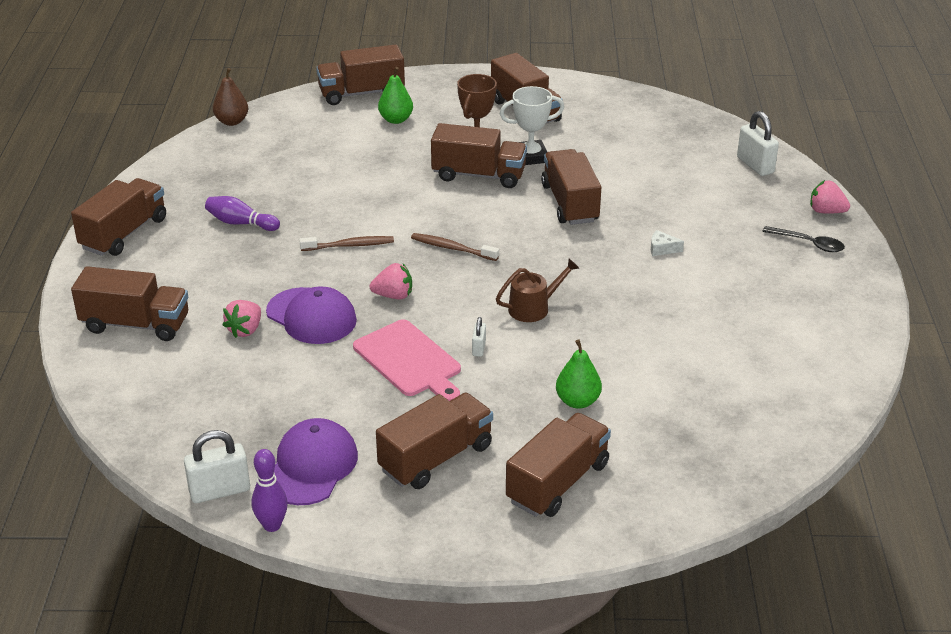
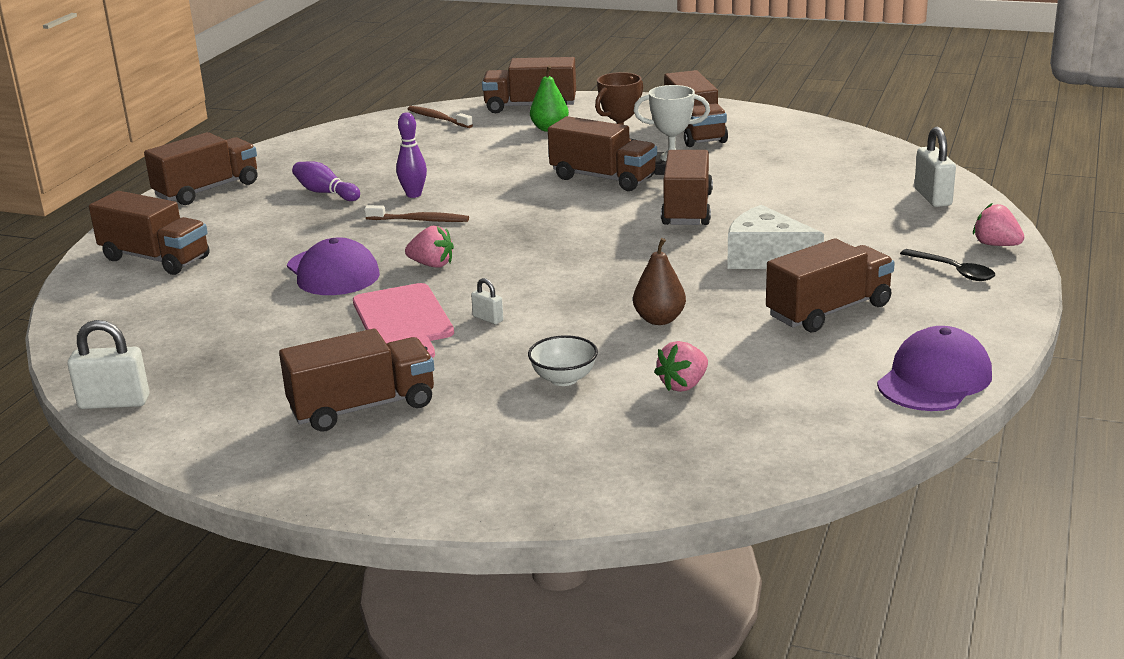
camera: 20 degrees right, 10 degrees down
(232, 121) = (383, 118): brown pear -> brown pear (659, 320)
(245, 330) = (257, 275): pink strawberry -> pink strawberry (683, 385)
(272, 525) = (140, 440): purple bowling pin -> purple bowling pin (414, 195)
(311, 466) = (225, 395): purple cap -> purple cap (934, 379)
(452, 248) = (526, 233): brown toothbrush -> brown toothbrush (438, 118)
(479, 348) = (488, 319): white padlock -> white padlock turned 75 degrees counterclockwise
(533, 308) = (576, 292): brown watering can -> none
(558, 483) = (482, 450): brown truck -> brown truck (829, 311)
(577, 401) = (564, 379): green pear -> white bowl
(662, 249) = (766, 258): white cheese -> white cheese, size x2.36

